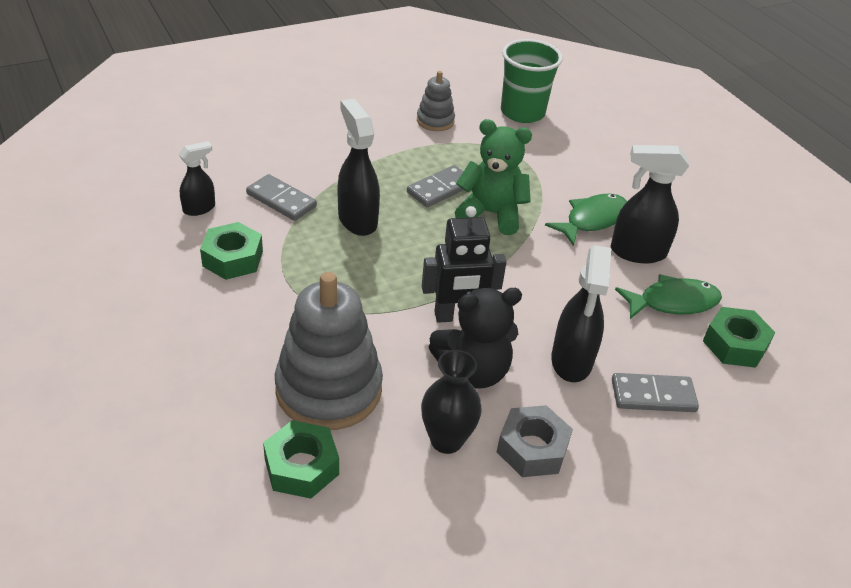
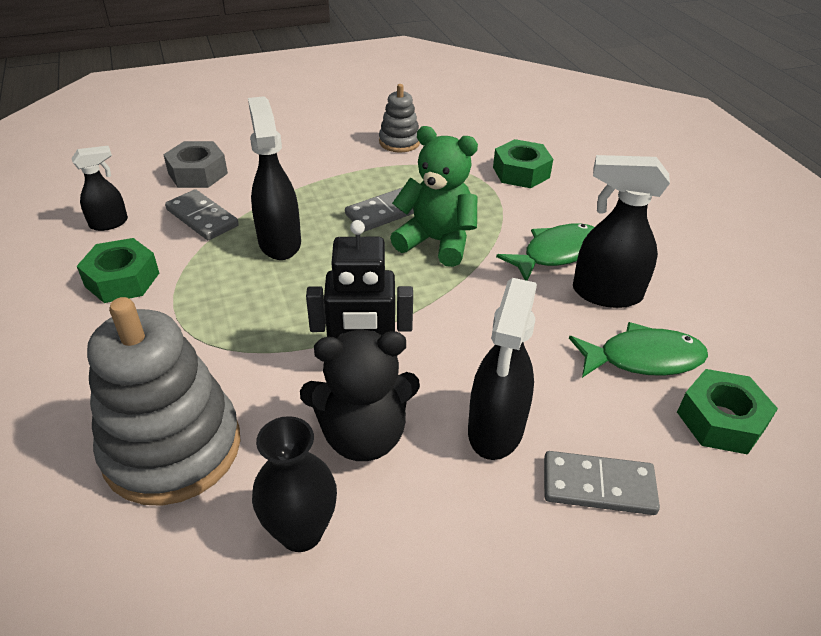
camera: 10 degrees right, 0 degrees up
(301, 467) = (96, 556): green nut -> green nut (521, 172)
(522, 112) = (499, 136): green cup -> none
(532, 448) = (415, 553): grey nut -> grey nut (198, 173)

